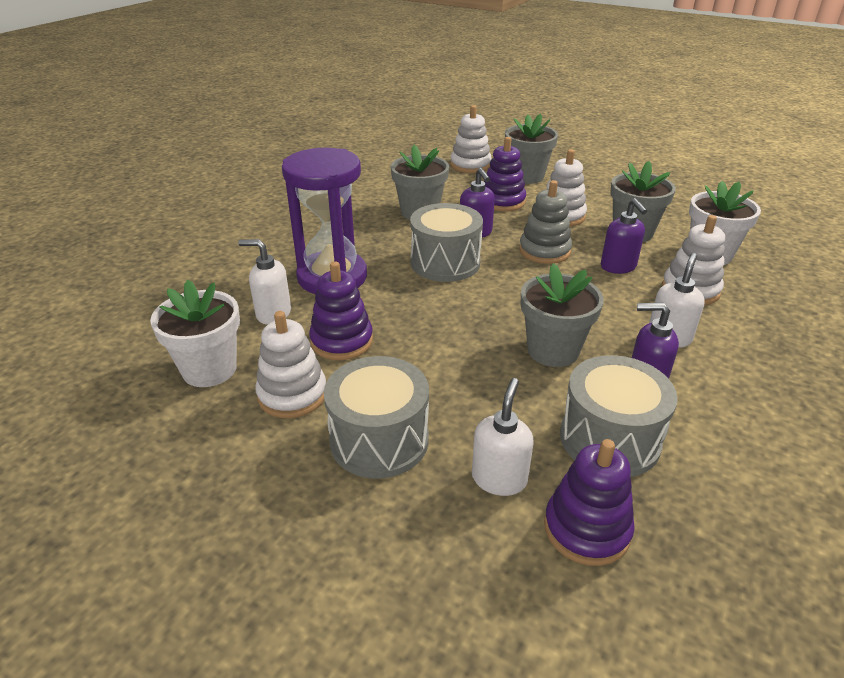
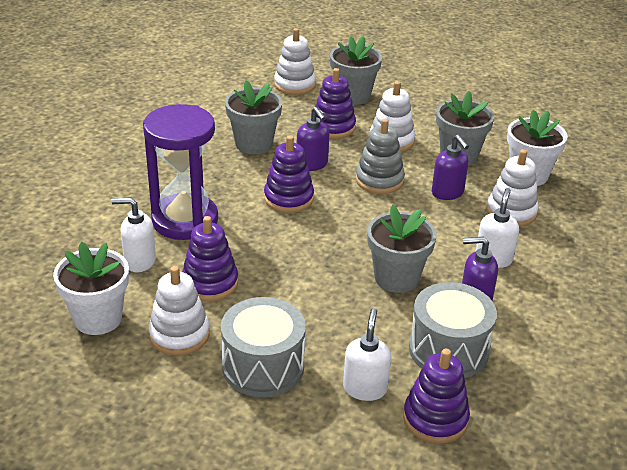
camera: 10 degrees left, 0 degrees up
(445, 263) = (288, 198): grey drum -> purple stacking toy

